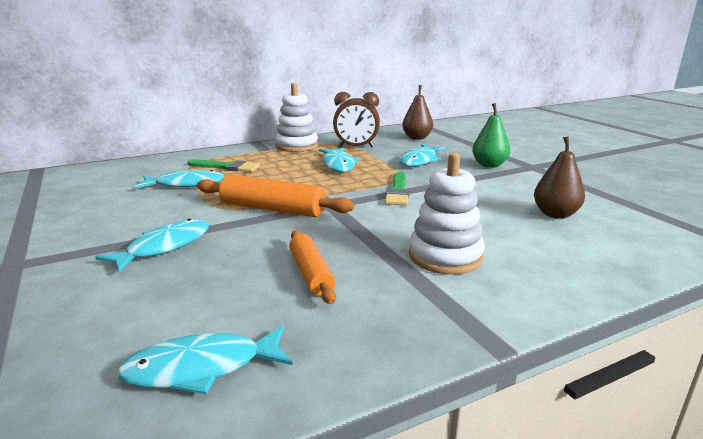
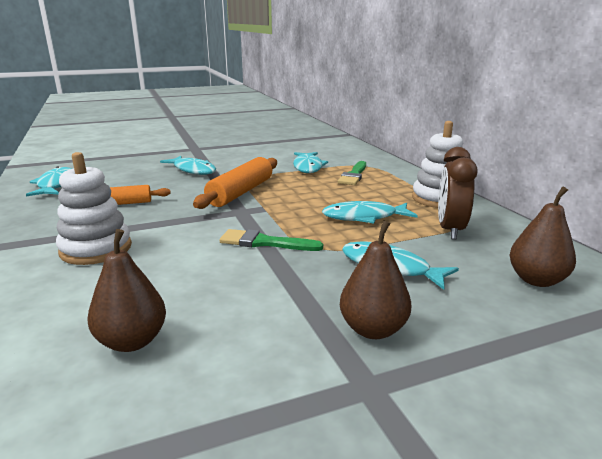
camera: 95 degrees right, 0 degrees up
(489, 165) = (373, 329): green pear -> brown pear

